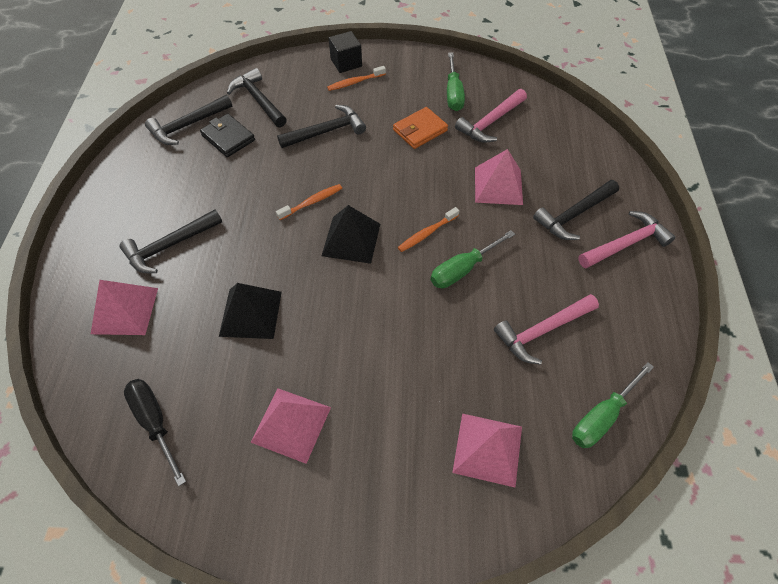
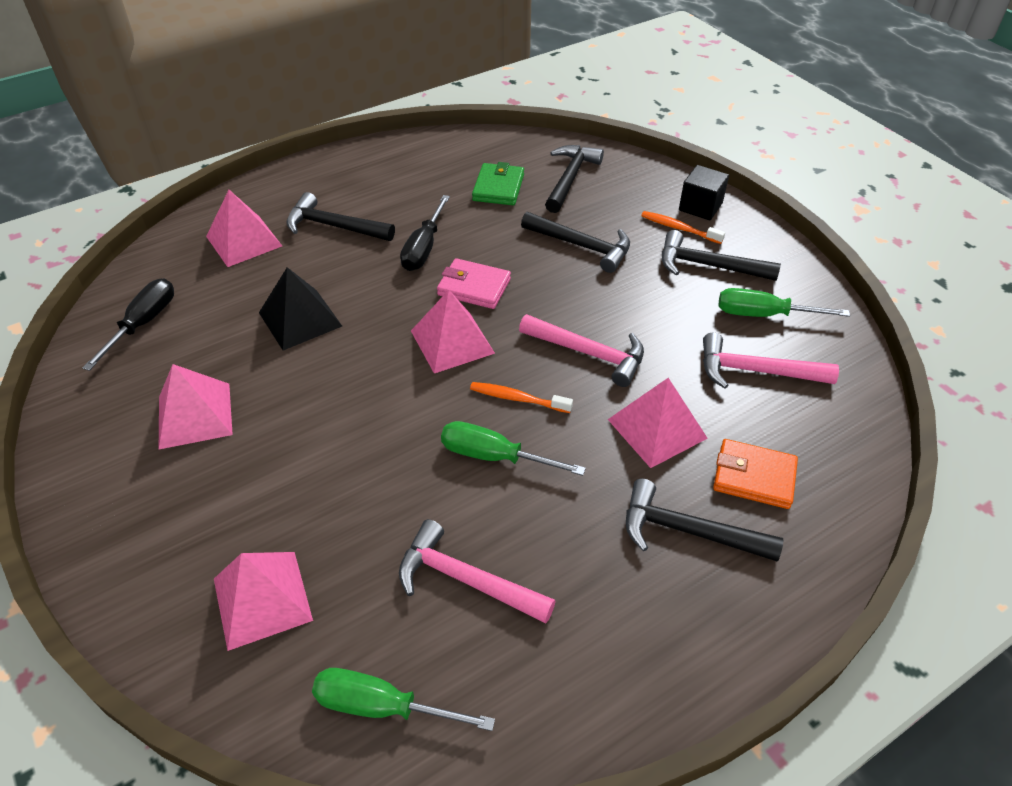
camera: 55 degrees right, 10 degrees down
(187, 126) = (486, 156): black hammer -> black hammer (708, 266)
(228, 138) = (498, 188): black wallet -> green wallet
(248, 208) = (423, 249): none -> black screwdriver
(312, 202) = (474, 287): orange toothbrush -> pink wallet
(351, 239) = (452, 341): black pyramid -> pink pyramid
(420, 130) = (667, 316): orange wallet -> orange wallet (754, 477)
(453, 94) = (762, 314): green screwdriver -> green screwdriver turned 45 degrees clockwise
(626, 243) = (695, 616): pink hammer -> pink hammer (589, 353)

